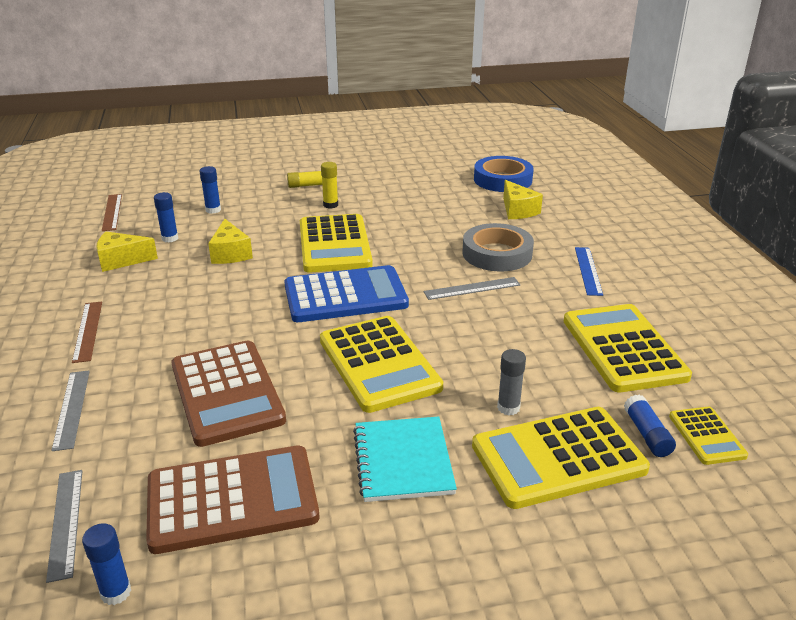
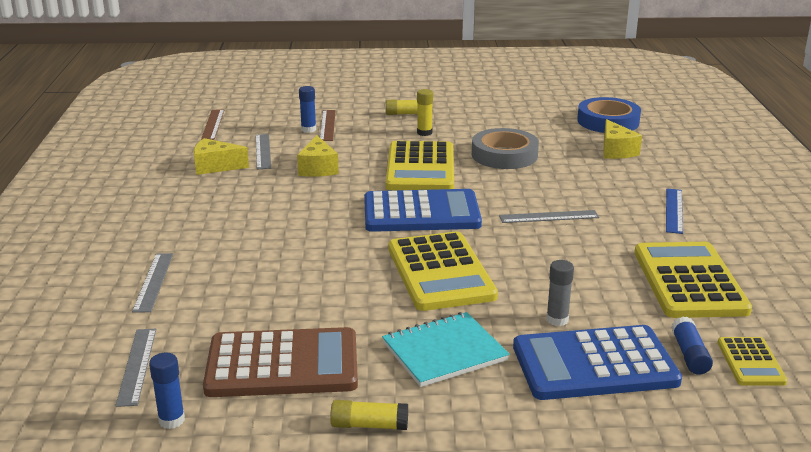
camera: 10 degrees right, 5 degrees down
(88, 331) = (176, 222): brown ruler -> brown ruler (327, 125)
(170, 238) = (263, 151): blue glue stick -> grey ruler
(226, 393) = (293, 282): brown calculator -> none
(341, 567) = (369, 425): none -> yellow glue stick
(403, 461) = (444, 352): turquoise notebook -> turquoise notebook turned 60 degrees clockwise
(497, 254) = (583, 188): grey tape -> grey tape (504, 155)
(558, 457) = (594, 364): yellow calculator -> blue calculator

